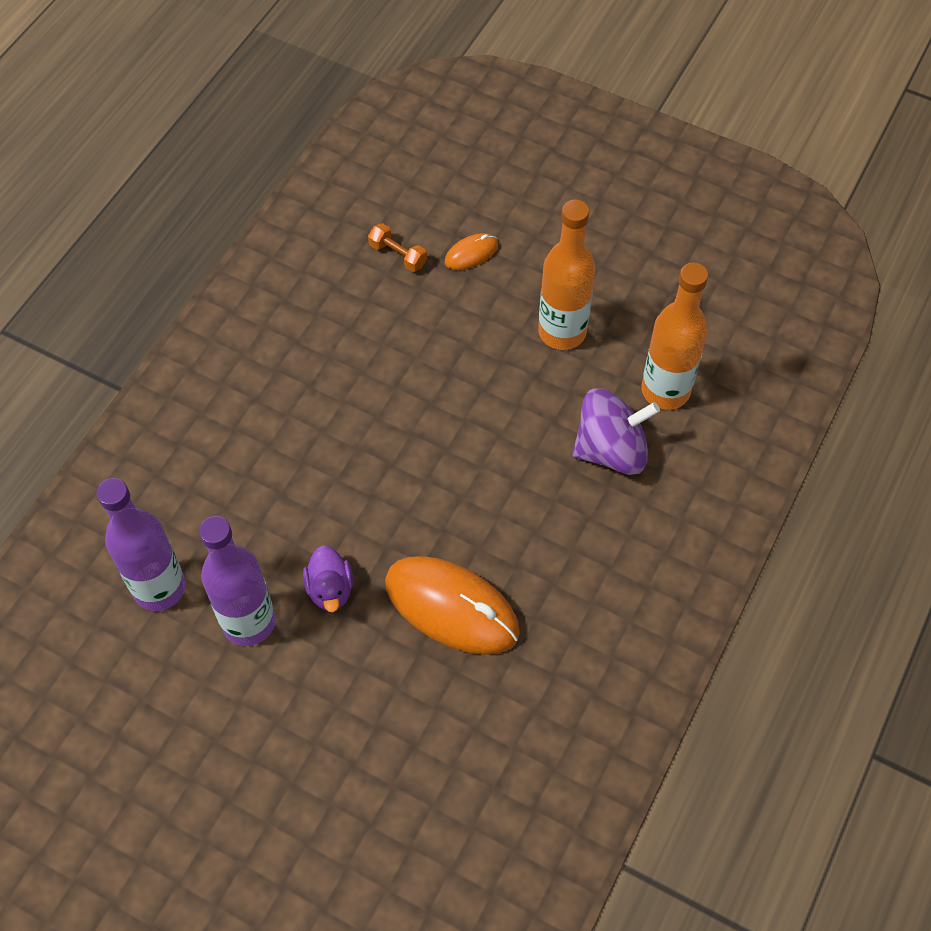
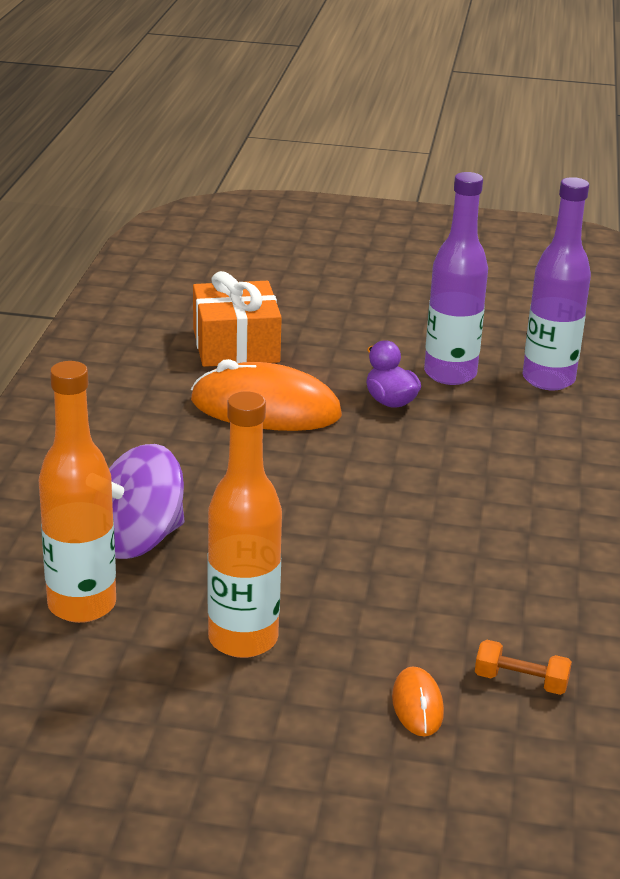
camera: 160 degrees right, 30 degrees down
(441, 735) = (236, 345): none -> orange gift
(471, 253) = (417, 705): orange mouse -> orange mouse turned 45 degrees counterclockwise

